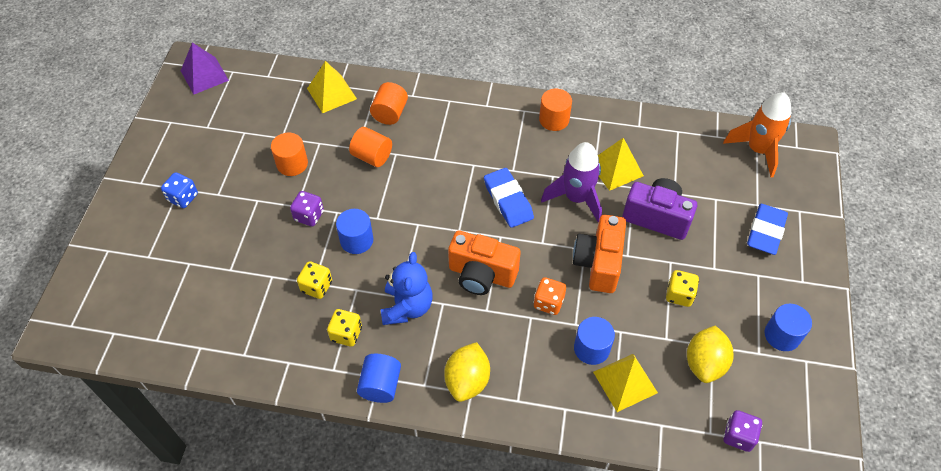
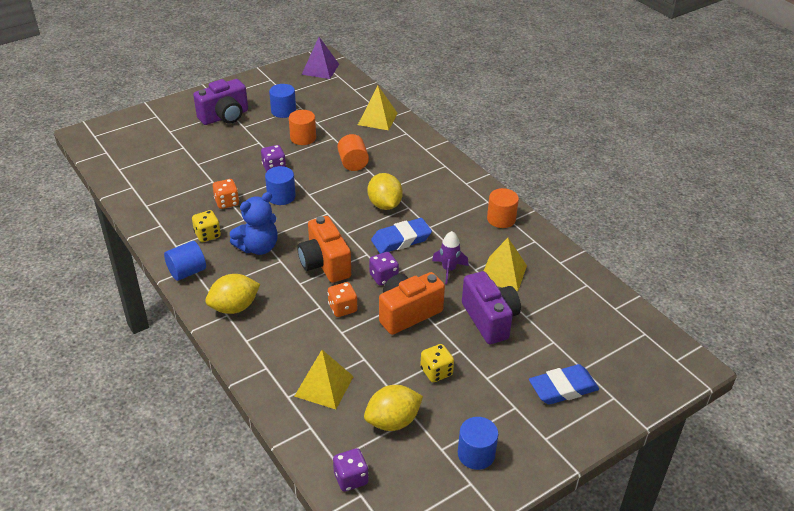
camera: 45 degrees right, 15 degrees down
(183, 197) = (225, 117): blue dice -> purple camera
(316, 287) = (227, 202): yellow dice -> orange dice
(390, 113) = (397, 149): orange cylinder -> none
(452, 177) = (384, 205): none -> yellow lemon
(508, 200) = (401, 239): blue eraser -> blue eraser turned 45 degrees clockwise
(540, 247) = (383, 277): none -> purple dice
(576, 198) = (449, 269): purple rocket -> purple rocket, size x0.61
(591, 348) = (331, 352): blue cylinder -> blue cylinder (283, 111)
(757, 150) = (637, 338): orange rocket -> none

